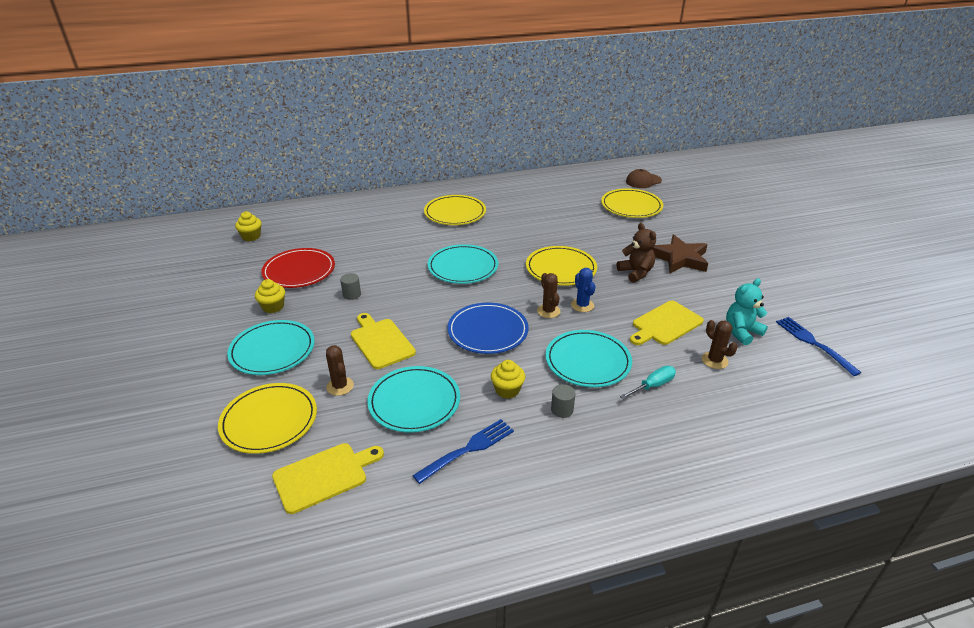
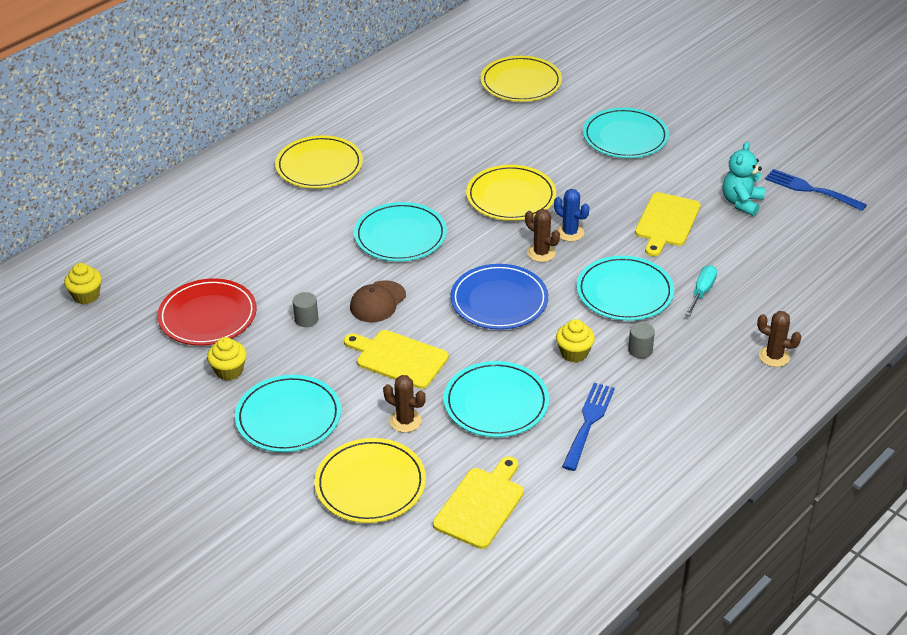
camera: 30 degrees left, 5 degrees up
(636, 273) = (593, 172): brown teddy bear -> none
(643, 181) = (506, 40): brown cap -> brown cap (378, 302)
(680, 258) = (625, 137): brown star -> turquoise plate
(714, 360) = (738, 243): brown cactus -> brown cactus (774, 356)

